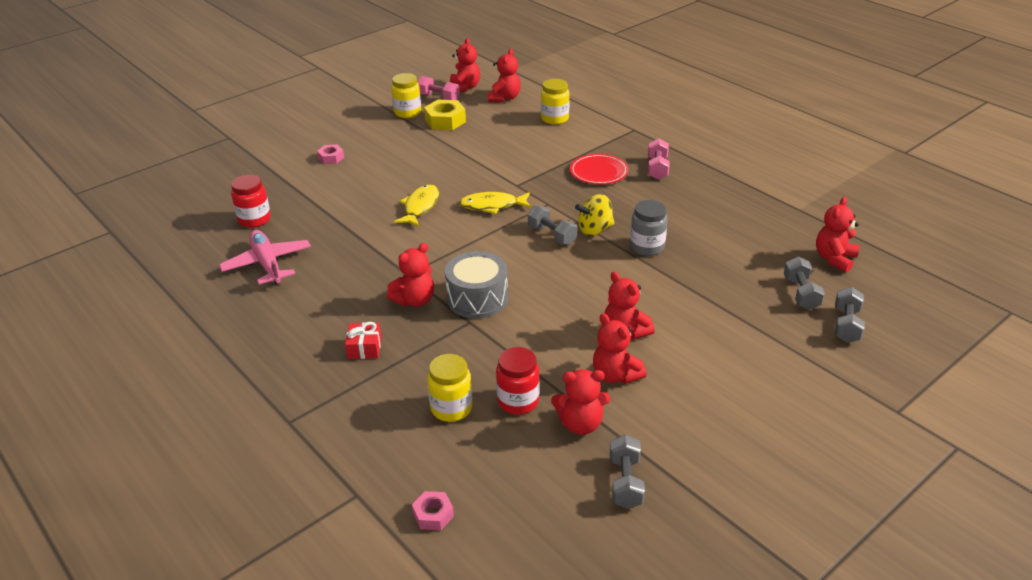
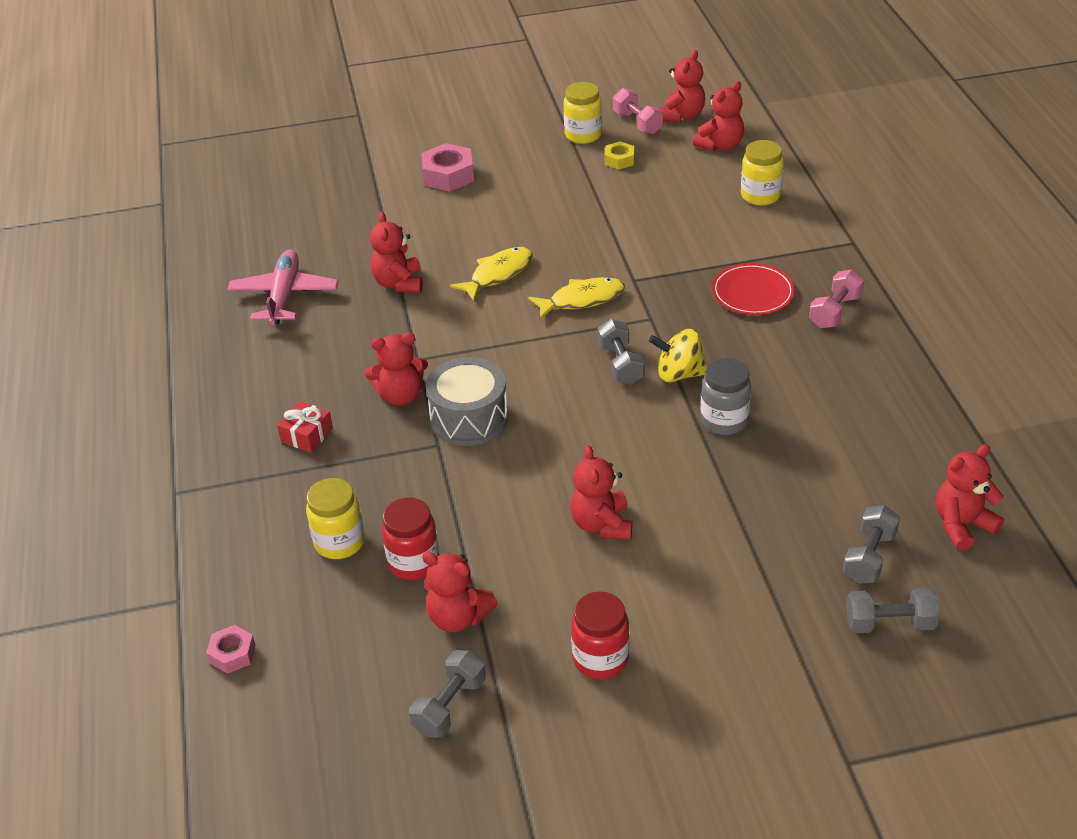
camera: 30 degrees right, 5 degrees up
(254, 220) = (310, 234): red jar -> red jar (600, 659)
(331, 158) = (448, 175): pink nut -> pink nut, size x1.70
(445, 121) = (619, 160): yellow nut -> yellow nut, size x0.59
(492, 206) = (582, 300): yellow fish -> yellow fish turned 135 degrees clockwise
(615, 375) = (545, 574): red teddy bear -> red teddy bear (399, 283)
(846, 325) = (889, 623): grey dumbbell -> grey dumbbell turned 45 degrees clockwise

